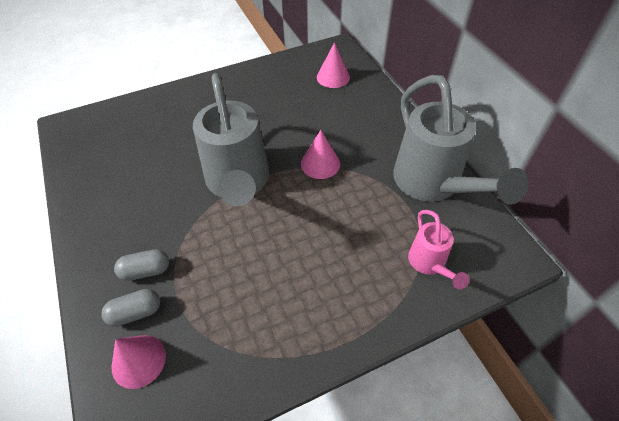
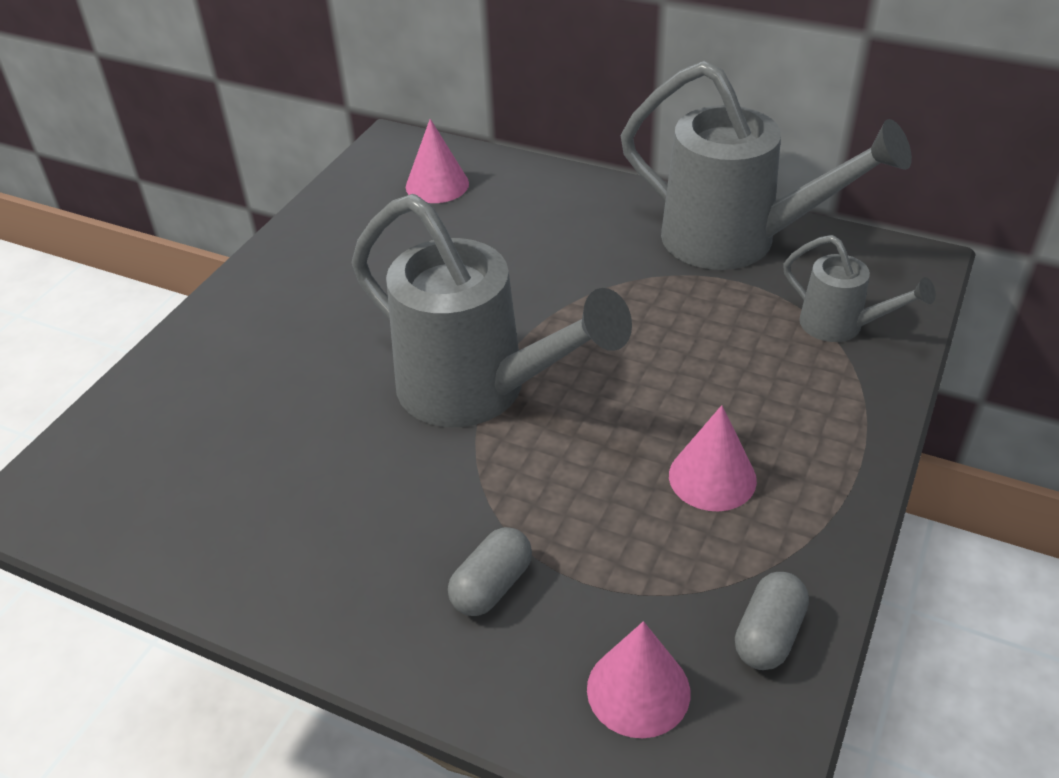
camera: 40 degrees left, 10 degrees down
(136, 313) = (551, 643): grey capsule -> grey capsule (768, 635)
(320, 163) = (564, 299): pink cone -> pink cone (712, 477)
(429, 264) = (840, 326): pink watering can -> grey watering can

